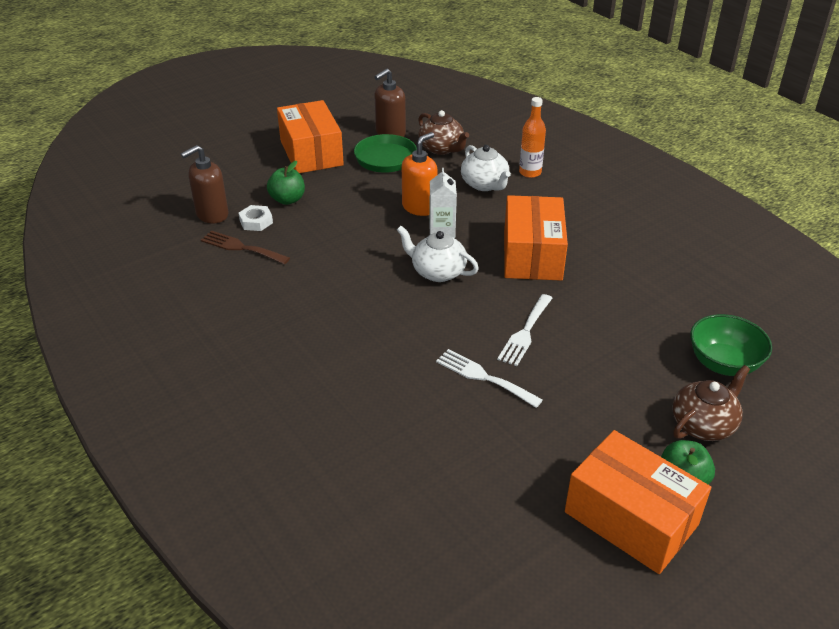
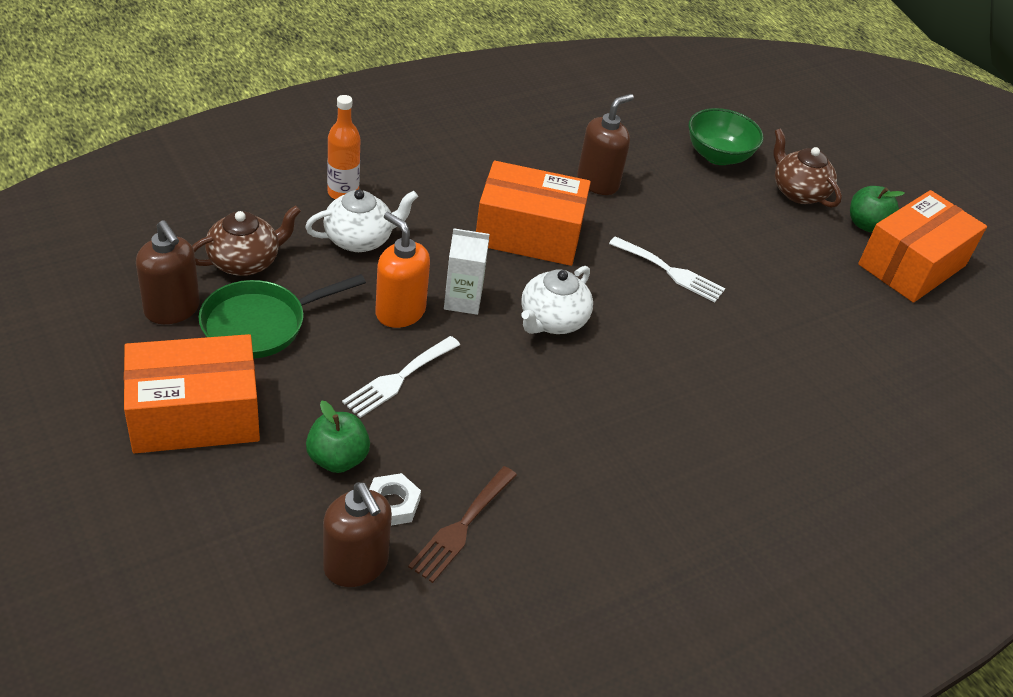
camera: 90 degrees left, 5 degrees up
(483, 377) = (742, 318): white fork -> white fork (398, 379)
(623, 287) = (598, 182): none -> brown soap dispenser

